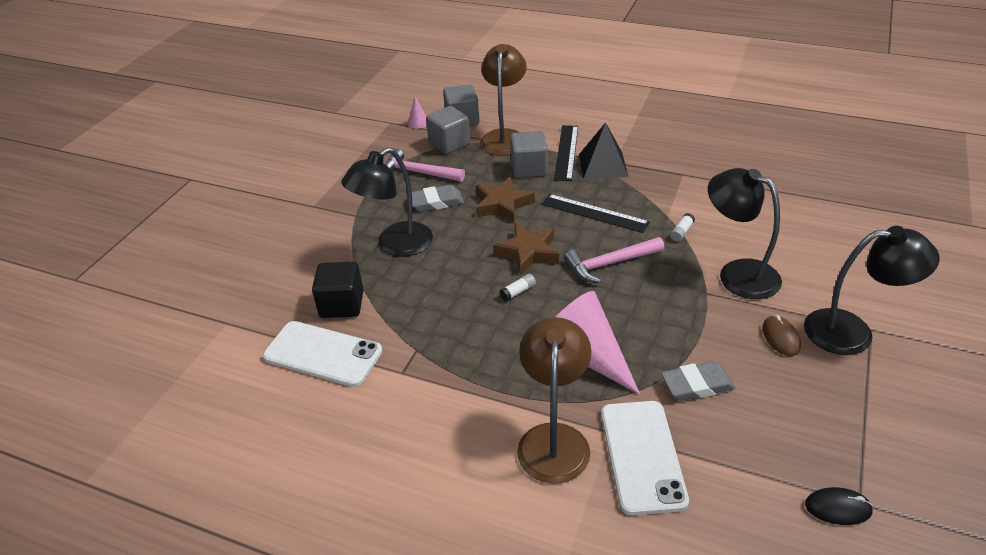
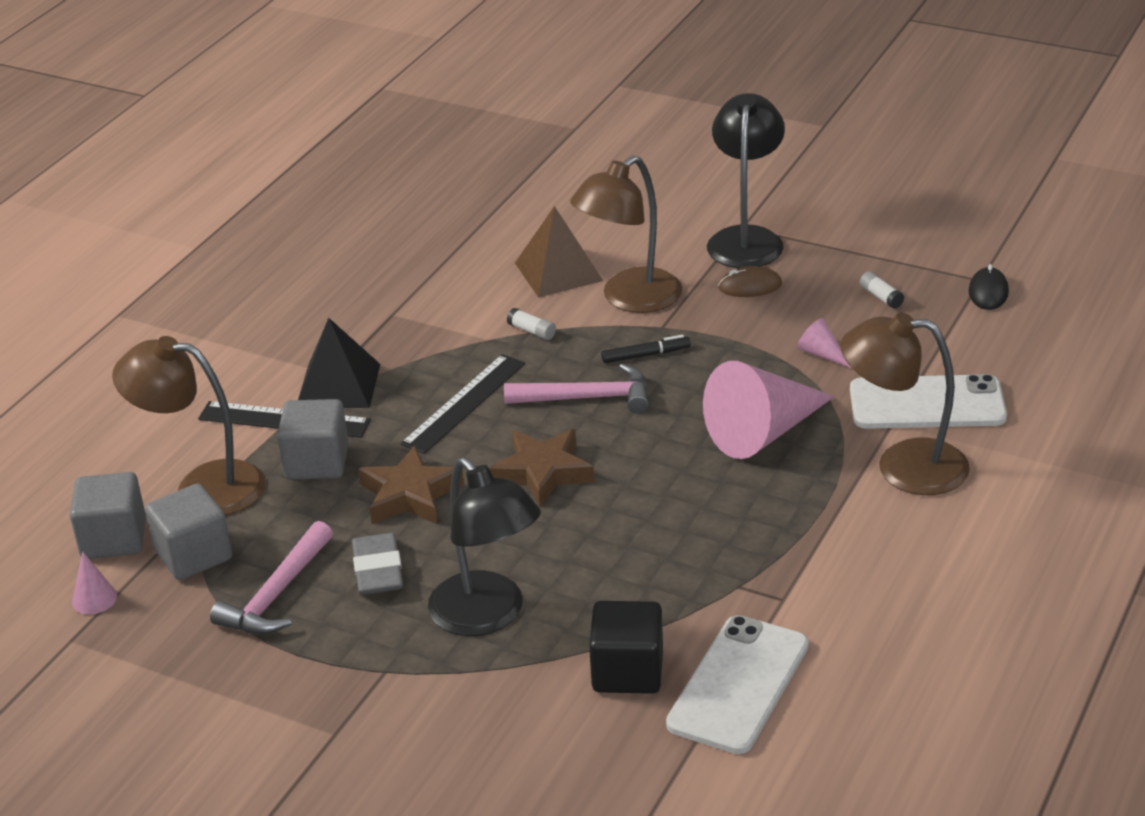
camera: 85 degrees left, 5 degrees down
(518, 292) = (631, 485): white glue stick -> white glue stick (881, 297)
(610, 264) = (587, 398): pink hammer -> pink hammer turned 75 degrees counterclockwise
(668, 287) = (645, 355): none -> black marker
(697, 385) = (821, 354): grey eraser -> pink cone
(737, 273) = (629, 299): black lamp -> brown lamp
(760, 236) = (558, 271): none -> brown pyramid

